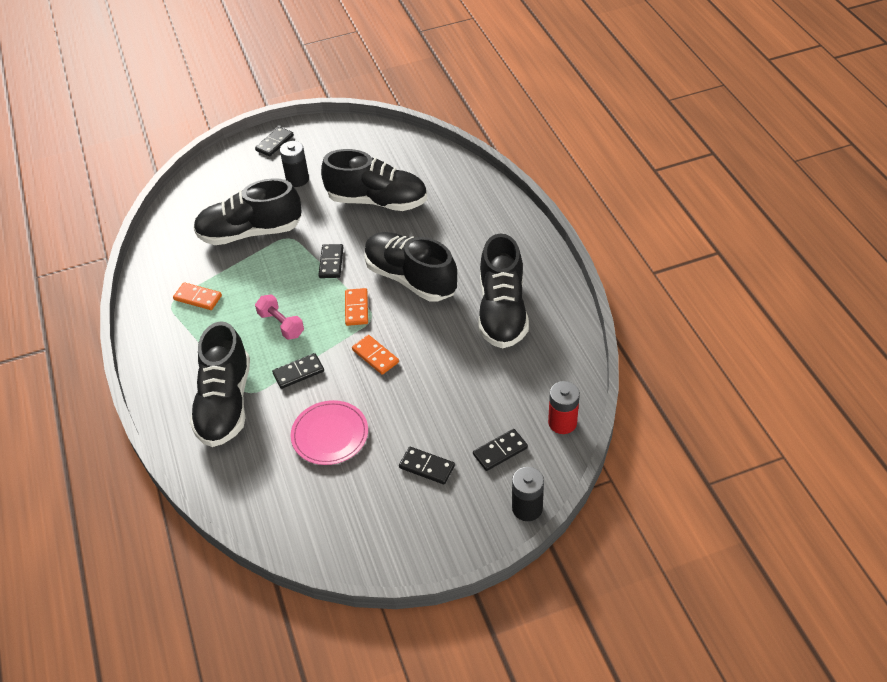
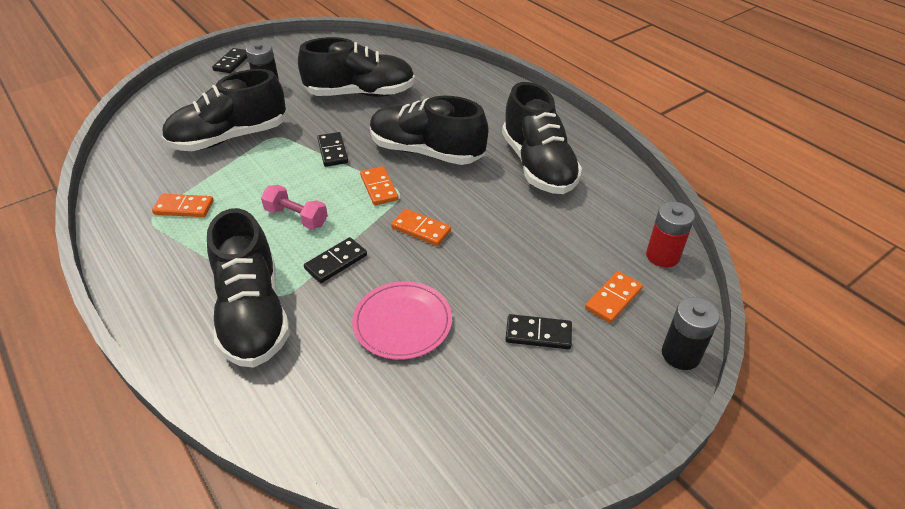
camera: 20 degrees left, 5 degrees down
(500, 451) = (613, 298): black domino -> orange domino

